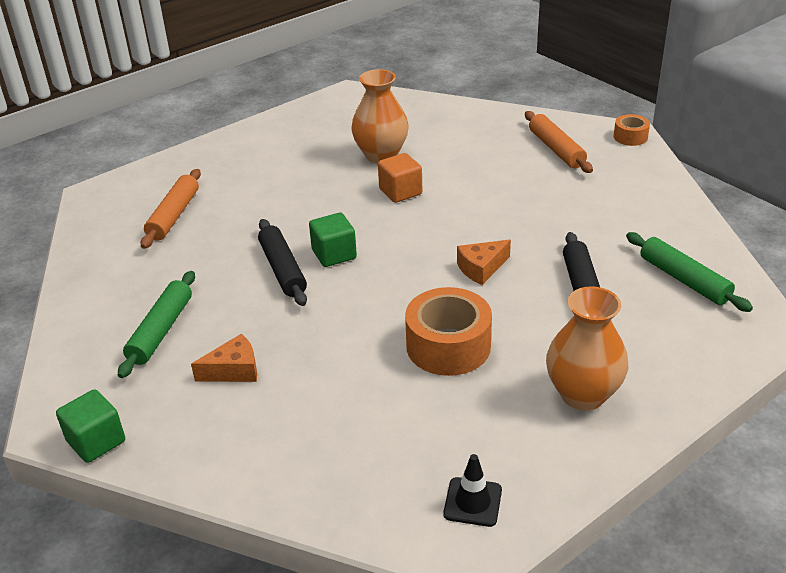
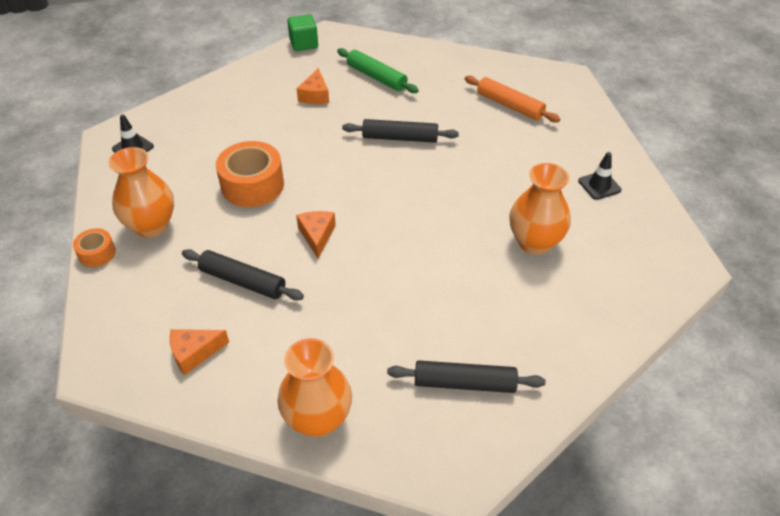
camera: 115 degrees right, 10 degrees up
(279, 142) = (599, 185): none -> black traffic cone
(334, 254) = (398, 166): green cube -> none
(400, 192) = (461, 232): orange cube -> none
(556, 149) = (464, 383): orange rolling pin -> black rolling pin
(630, 137) = (448, 473): orange tape -> orange tape (97, 253)
(659, 196) = (318, 419): none -> orange vase
(684, 280) = (194, 353): green rolling pin -> orange cheese

